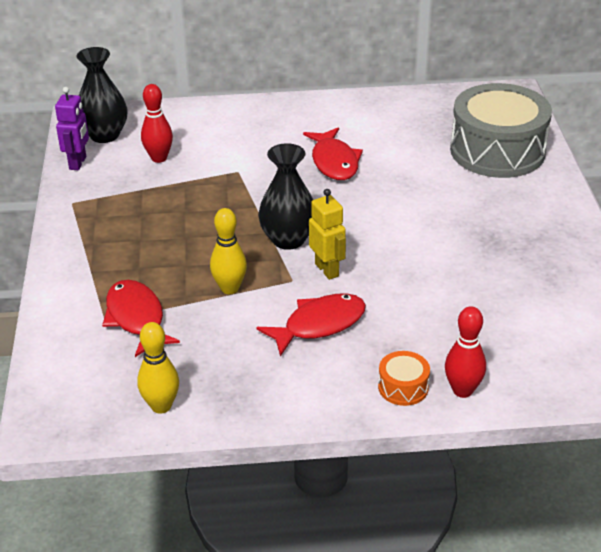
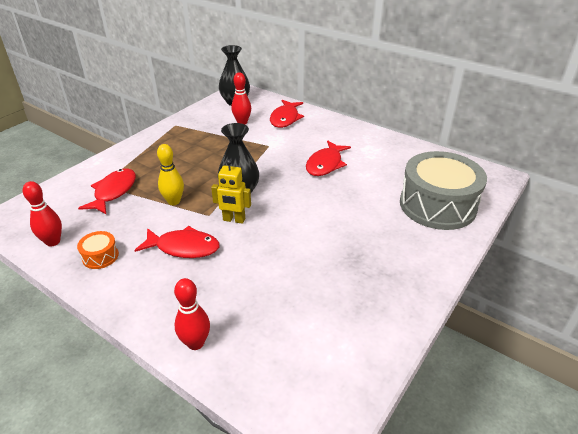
camera: 40 degrees right, 0 degrees up
(78, 163) = (205, 109): purple robot -> none
(161, 406) = (53, 242): yellow bowling pin -> red bowling pin
(206, 128) = (285, 118): none -> red fish
(327, 270) = (234, 220): yellow robot -> yellow robot turned 90 degrees clockwise
(403, 387) = (168, 315): orange drum -> orange drum (100, 256)

